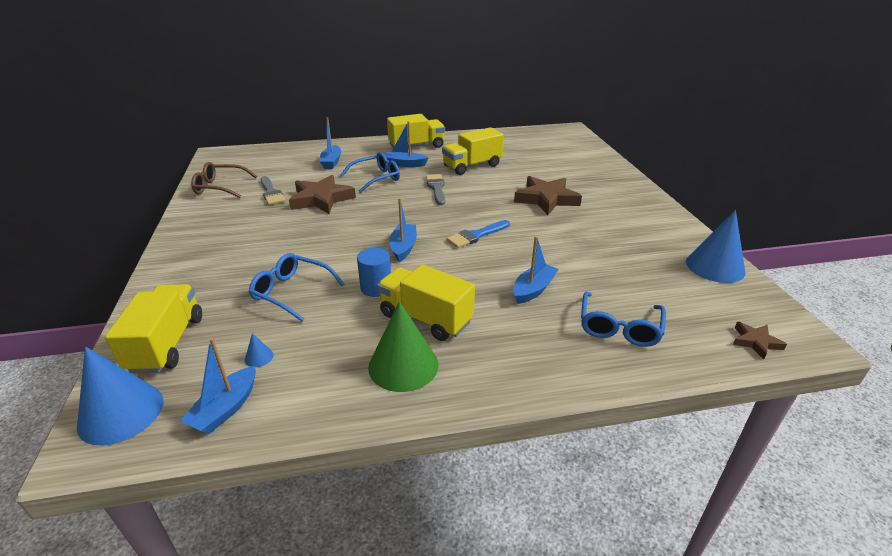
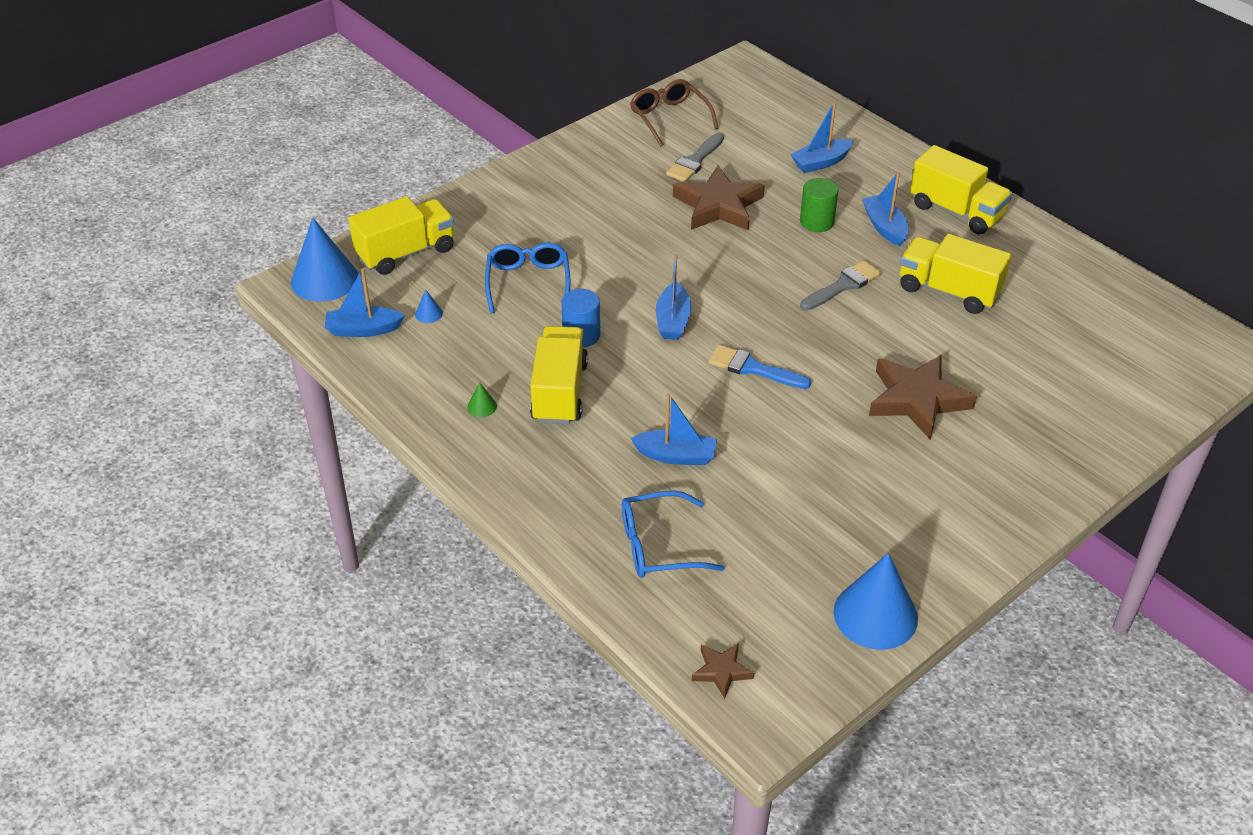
camera: 60 degrees right, 10 degrees up
(376, 178) = (816, 222): blue glasses -> green cylinder
(403, 247) = (673, 320): blue boat -> blue boat turned 120 degrees clockwise
(403, 365) = (482, 406): green cone -> green cone, size x0.40

